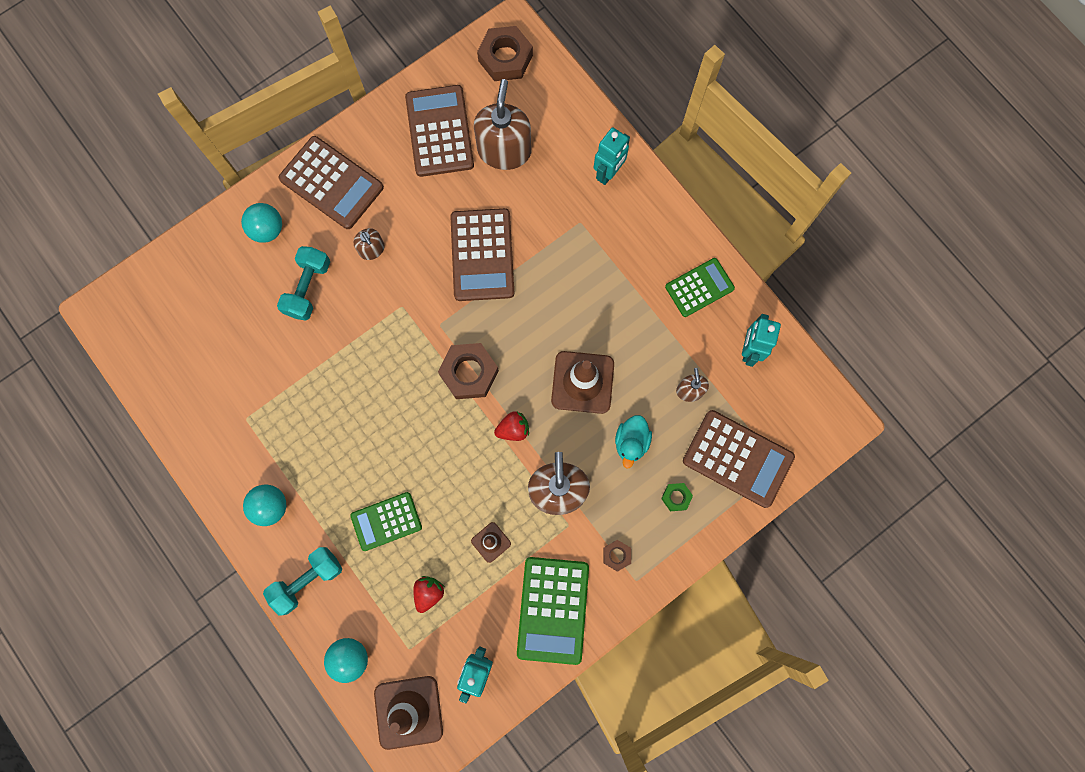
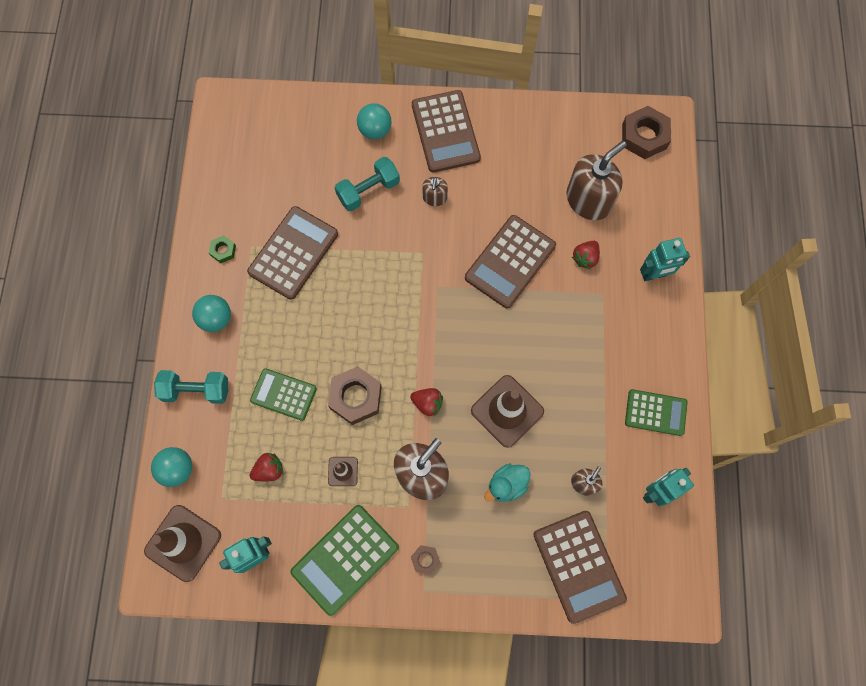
camera: 40 degrees right, 5 degrees down
(439, 131) = (552, 152): brown calculator -> brown calculator (293, 253)
(469, 373) = (430, 337): brown nut -> brown nut (355, 397)
(541, 203) = (585, 258): none -> red strawberry
(676, 497) = (506, 555): green nut -> green nut (223, 251)

